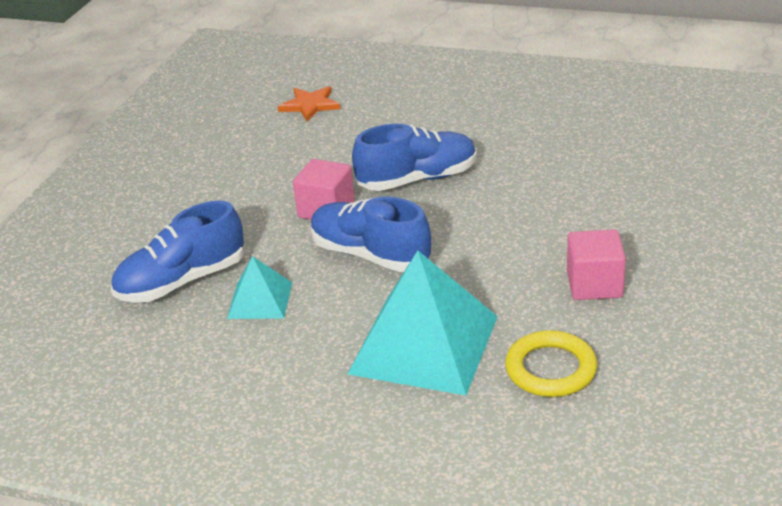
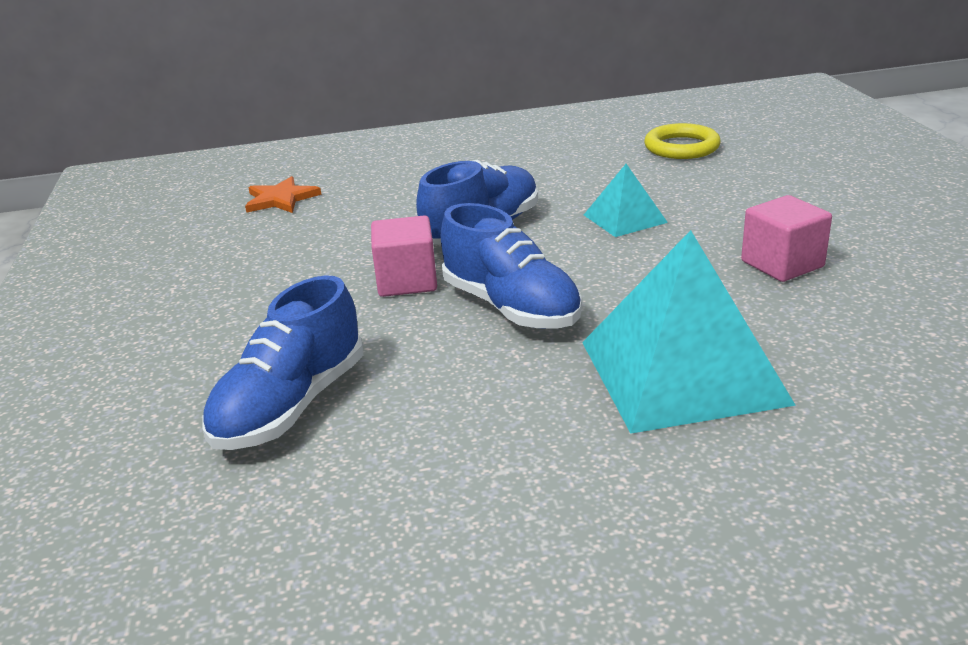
camera: 30 degrees left, 5 degrees down
(260, 300) = (423, 392): turquoise pyramid -> turquoise pyramid (624, 218)
(370, 255) = (511, 307): blue shoe -> blue shoe turned 135 degrees counterclockwise
(550, 369) = (846, 349): yellow ring -> yellow ring (681, 147)

